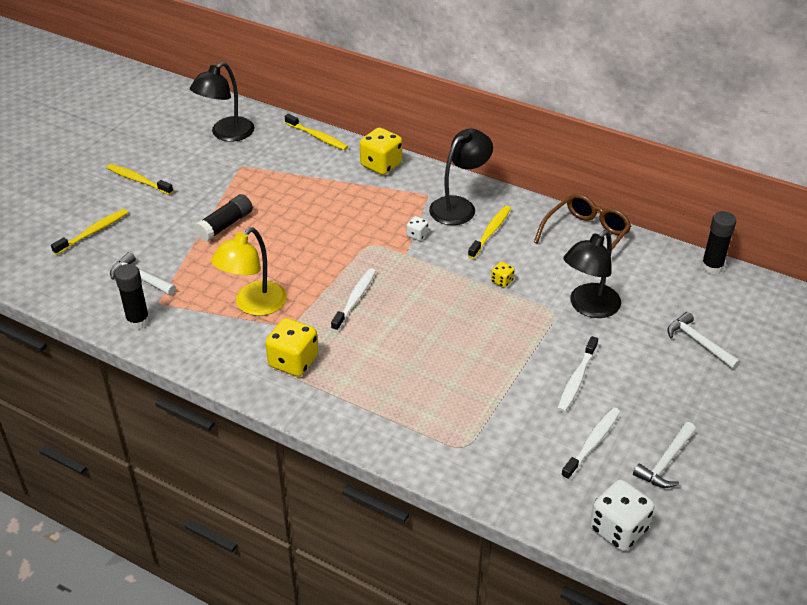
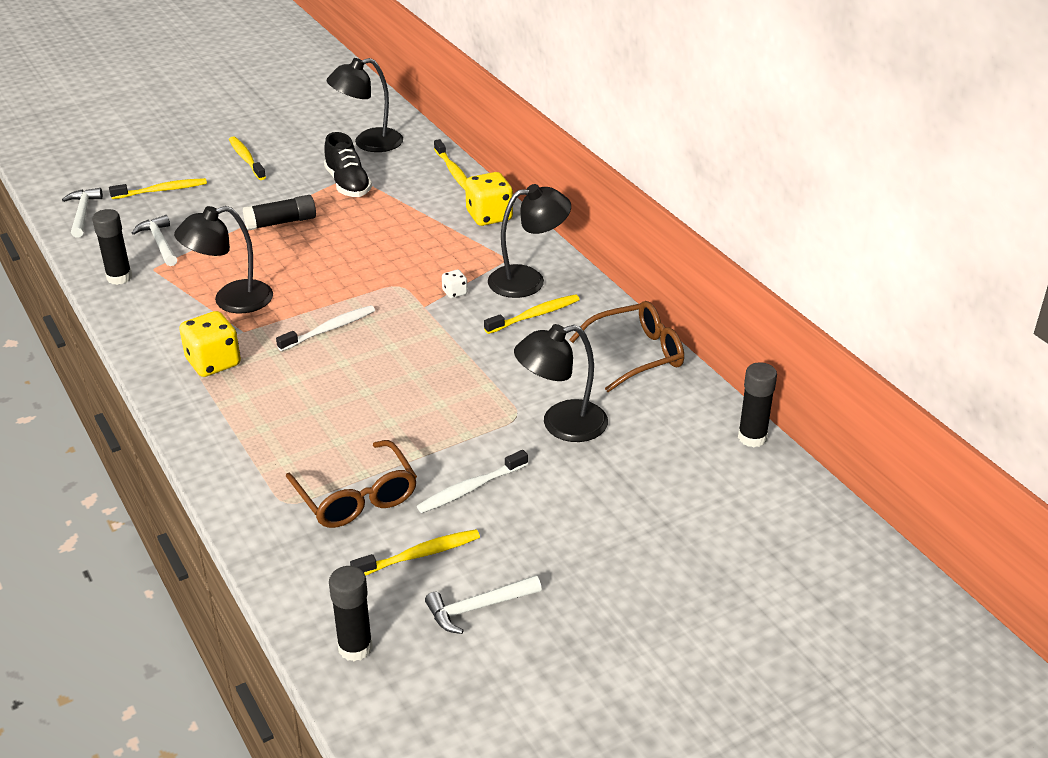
camera: 30 degrees right, 5 degrees down
(246, 175) = (348, 184): none -> black shoe
(253, 305) = (231, 300): yellow lamp -> black lamp
(502, 281) = (495, 366): yellow dice -> none
(508, 420) = (356, 497): none -> brown glasses
(592, 443) = (419, 555): white toothbrush -> yellow toothbrush
(618, 529) = (355, 647): white dice -> black glue stick
(698, 343) = (648, 507): white hammer -> white hammer (83, 213)

